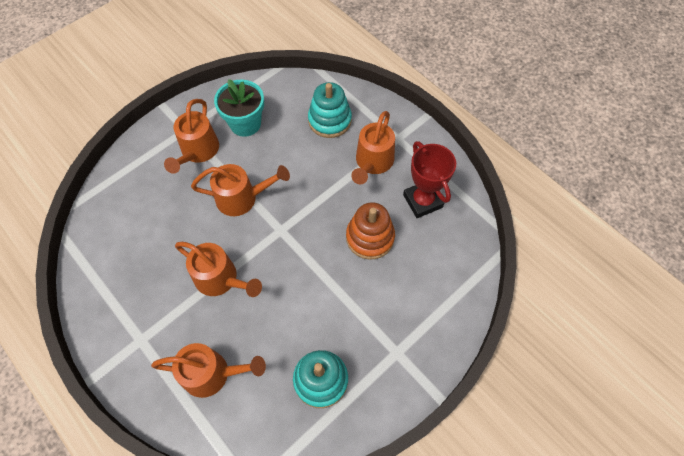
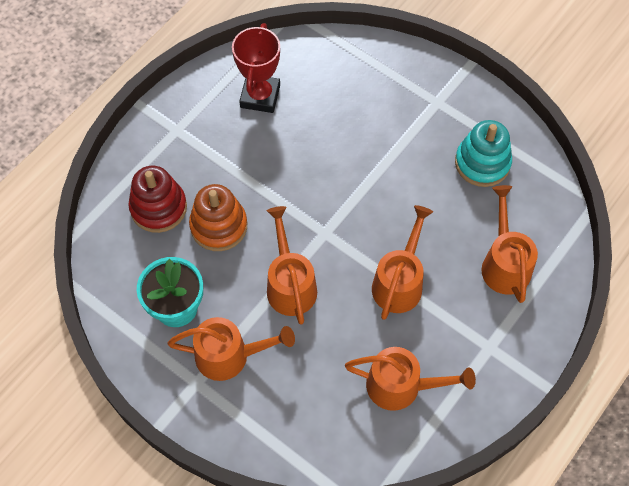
camera: 100 degrees left, 0 degrees up
(329, 120) = (158, 208): turquoise stacking toy -> red stacking toy
(370, 237) = (316, 141): orange stacking toy -> orange stacking toy (219, 226)
(372, 163) = (217, 151): orange watering can -> orange watering can (402, 386)
(422, 201) = (260, 96): red trophy -> red trophy turned 45 degrees counterclockwise

